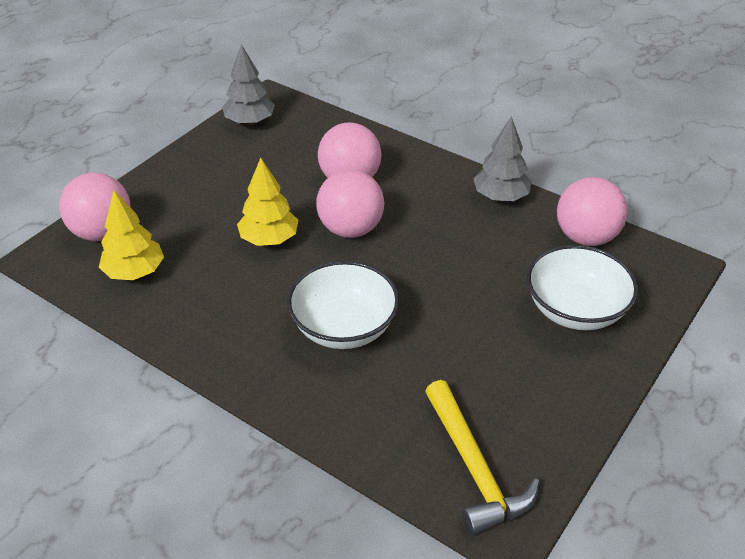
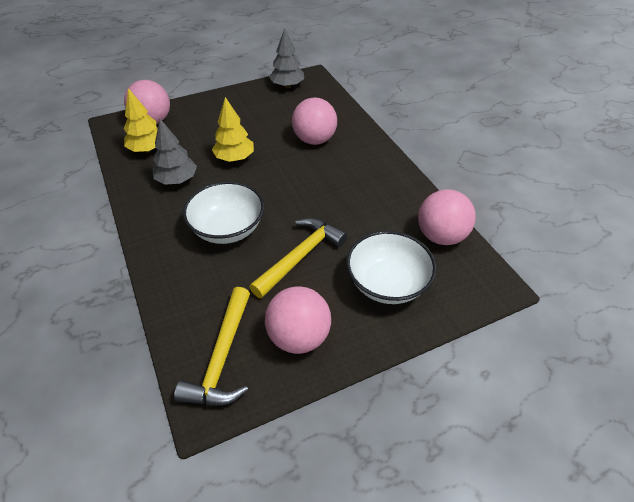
camera: 30 degrees right, 5 degrees up
(350, 229) = (287, 170): pink ball -> pink ball (299, 337)
(459, 322) = (300, 256): none -> yellow hammer
(500, 197) = (403, 185): grey tree -> grey tree (177, 180)

